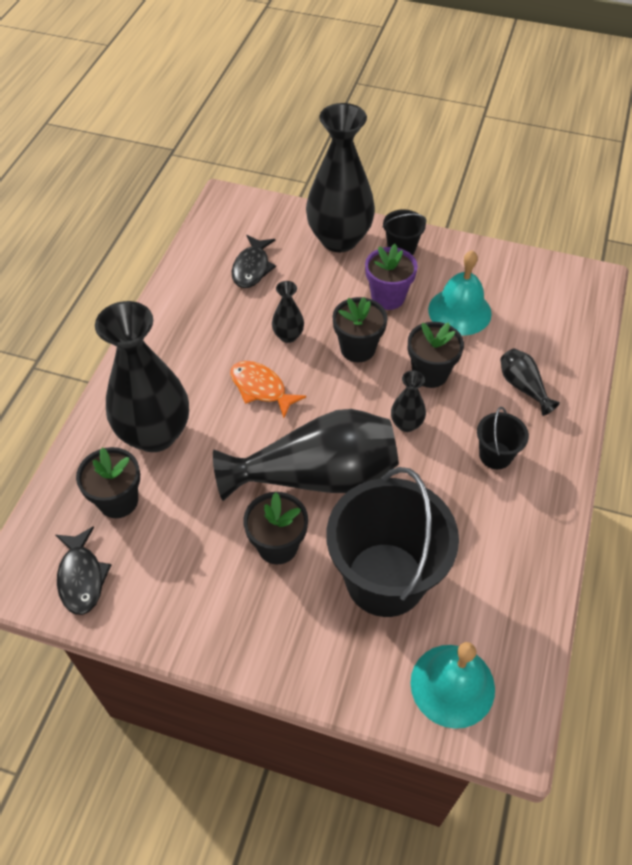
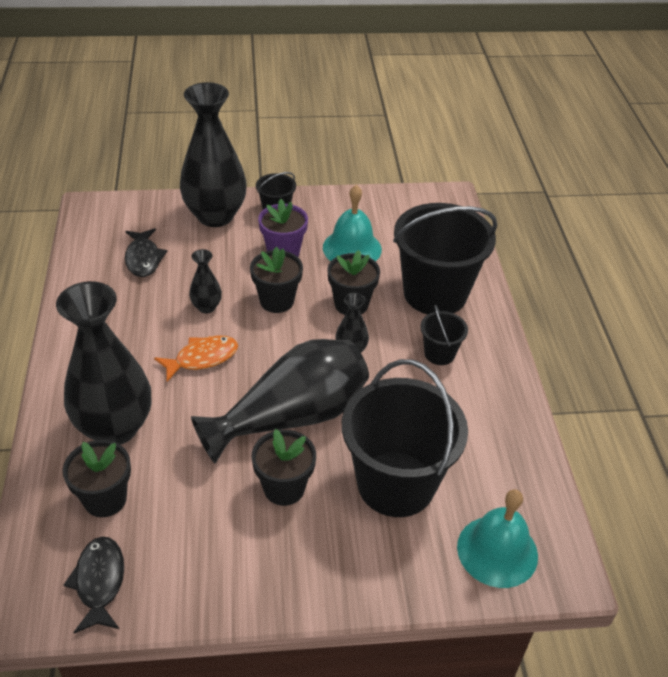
camera: 25 degrees left, 10 degrees down
(81, 577) = (99, 582): black fish -> black fish turned 150 degrees counterclockwise
(261, 388) = (202, 358): orange fish -> orange fish turned 135 degrees clockwise
(523, 387) = (435, 293): black vase -> black bucket

